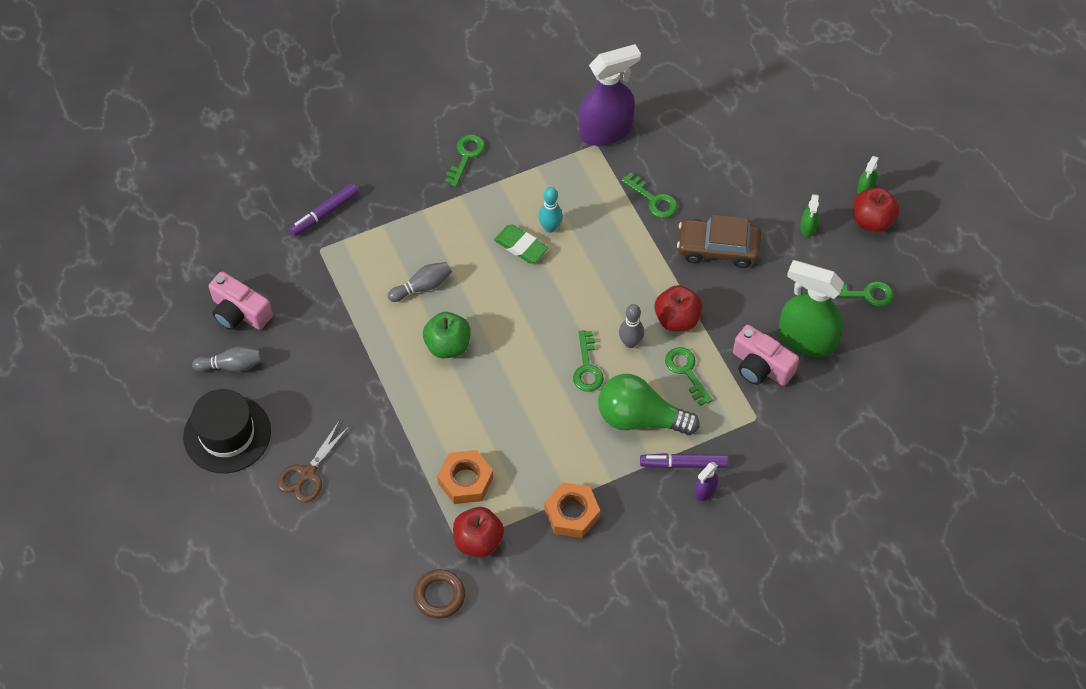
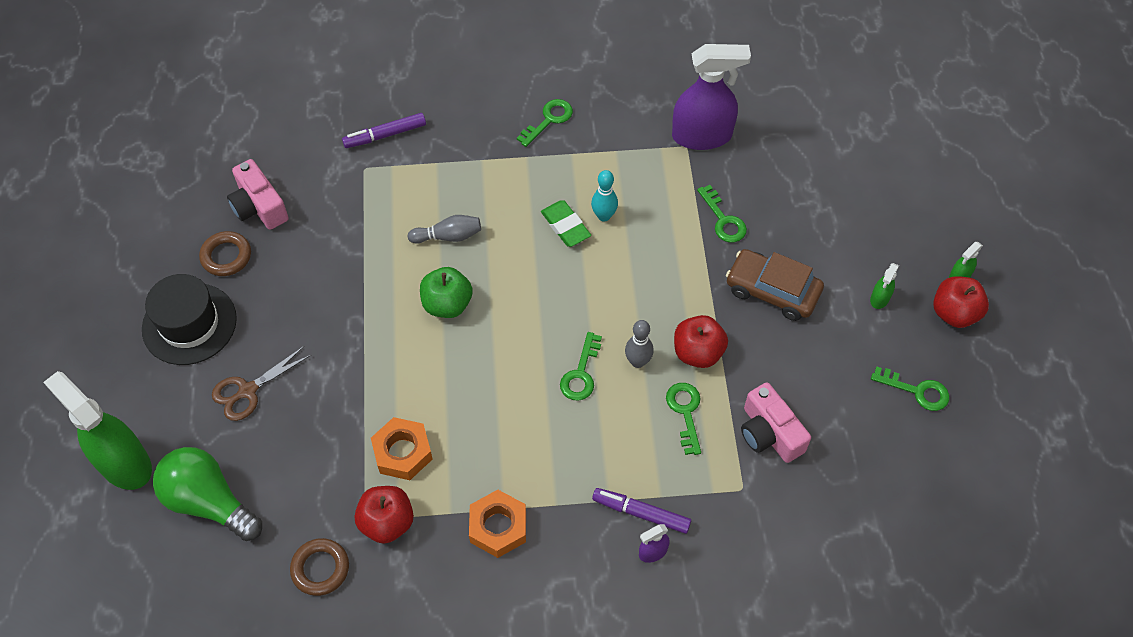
camera: 20 degrees right, 0 degrees up
(231, 365) = (226, 256): grey bowling pin -> brown ring
(640, 418) = (614, 446): green light bulb -> green light bulb (209, 502)
(806, 340) = (831, 420): green spray bottle -> green spray bottle (124, 463)

